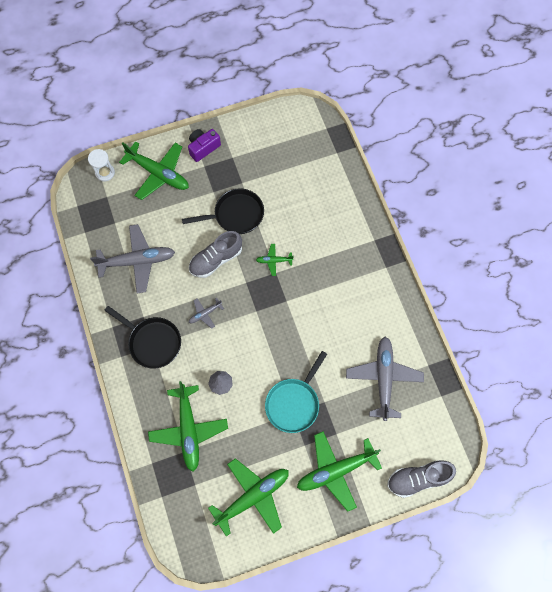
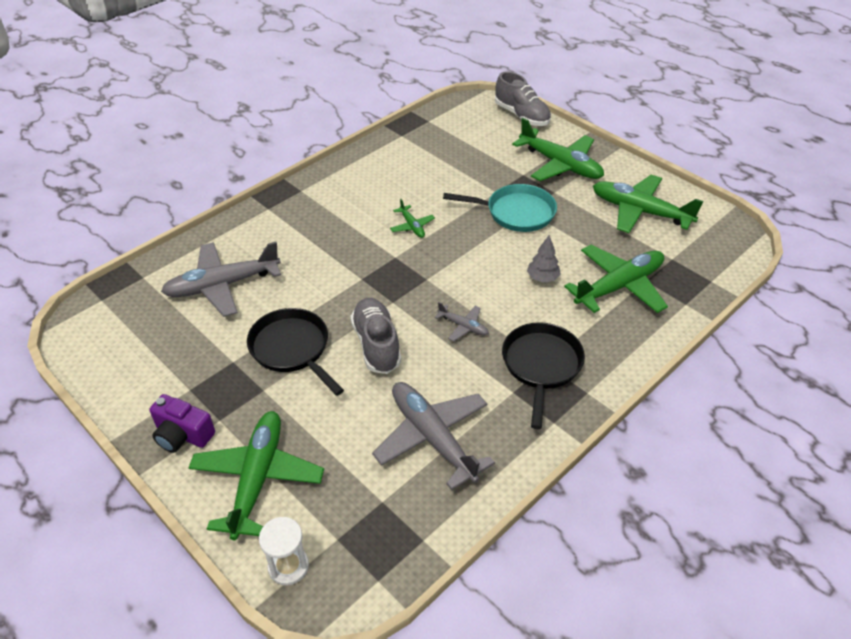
camera: 115 degrees left, 25 degrees down
(216, 259) = (376, 344): grey shoe -> grey shoe turned 135 degrees counterclockwise
(274, 261) = (345, 286): green plane -> green plane (412, 226)
(383, 378) = (437, 159): grey plane -> grey plane (222, 285)

